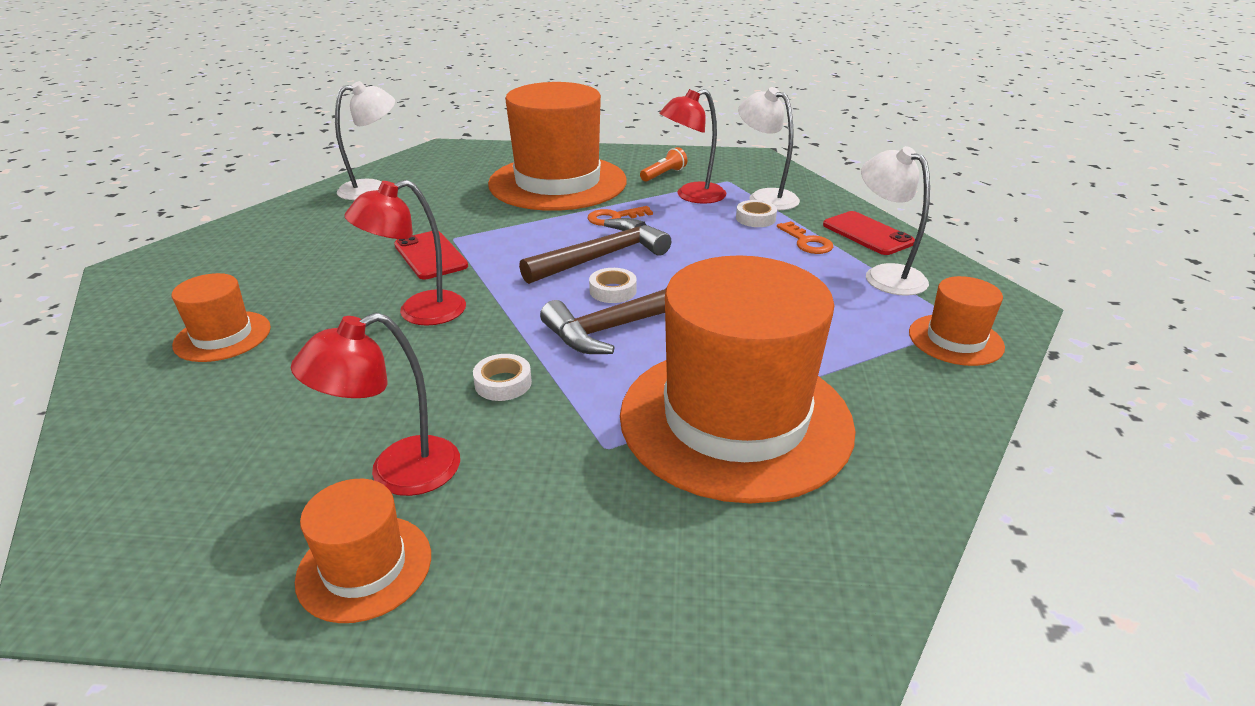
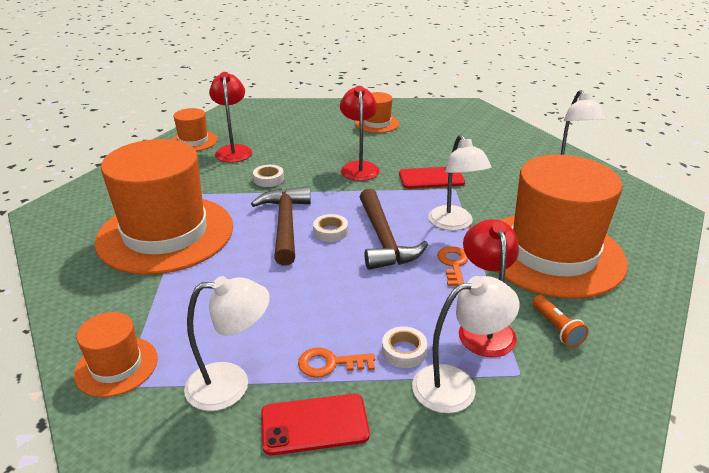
camera: 115 degrees right, 0 degrees up
(538, 227) = (454, 224): none -> white lamp

